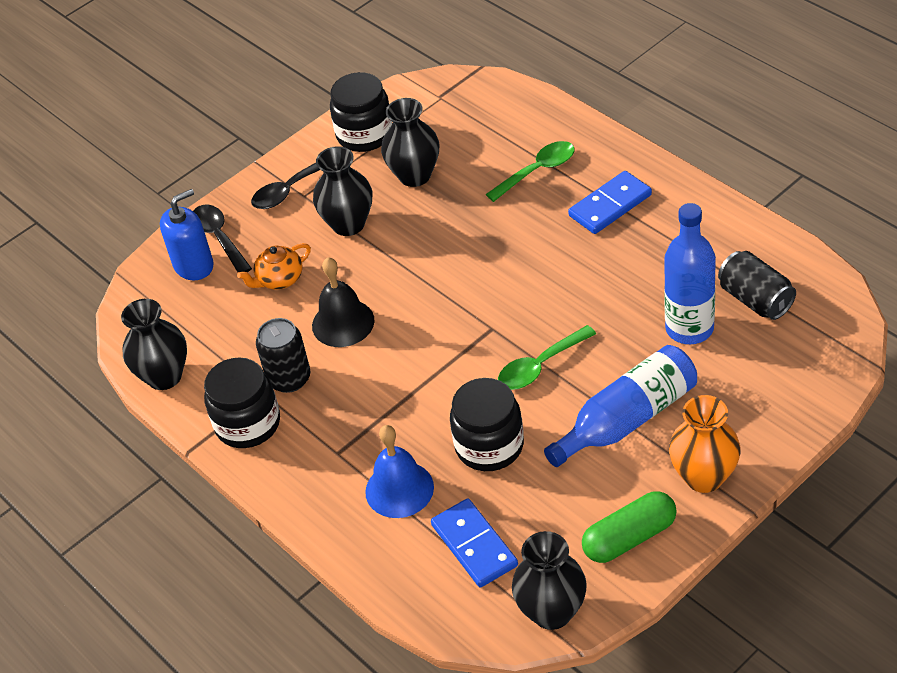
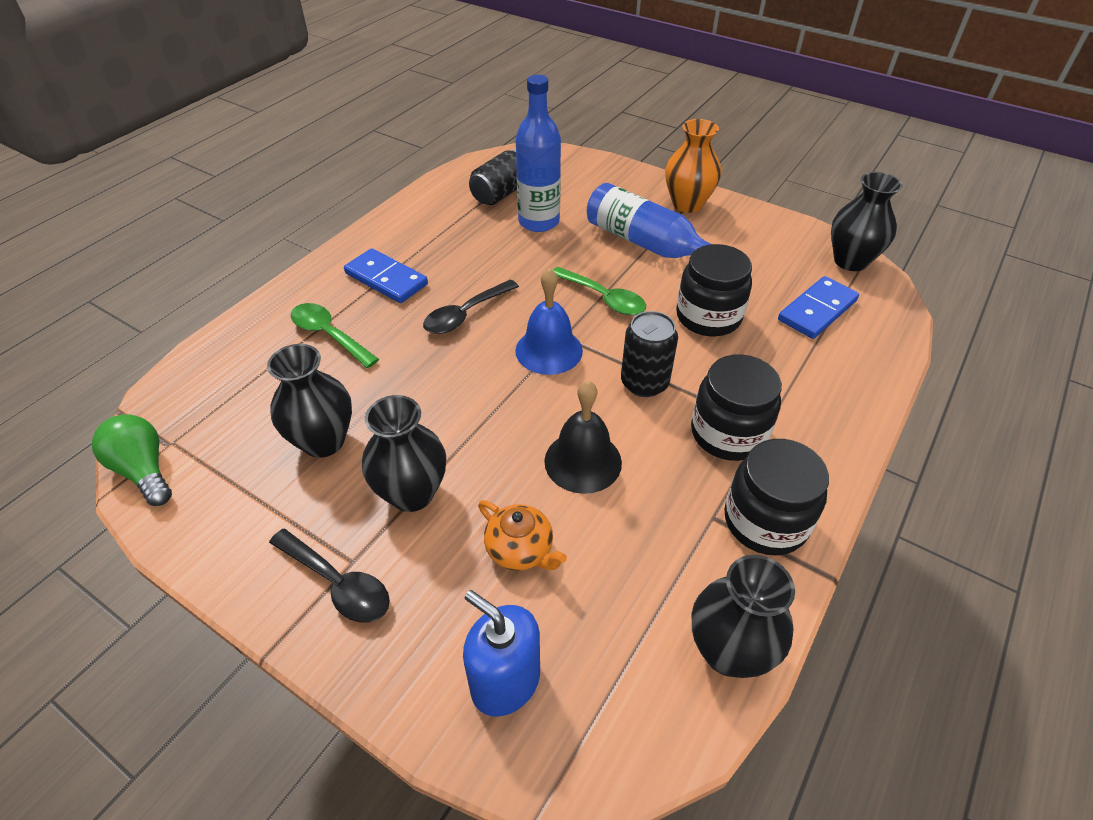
camera: 110 degrees left, 0 degrees up
(219, 238) = (442, 659): black spoon -> black spoon (465, 314)
(289, 378) = (683, 495): black can -> black can (644, 383)
(365, 134) = (229, 513): black jar -> black jar (728, 433)
(399, 489) = (786, 369): blue bell -> blue bell (549, 350)
(418, 89) = (144, 470): none -> green light bulb
(629, 538) = (761, 232): green capsule -> none

